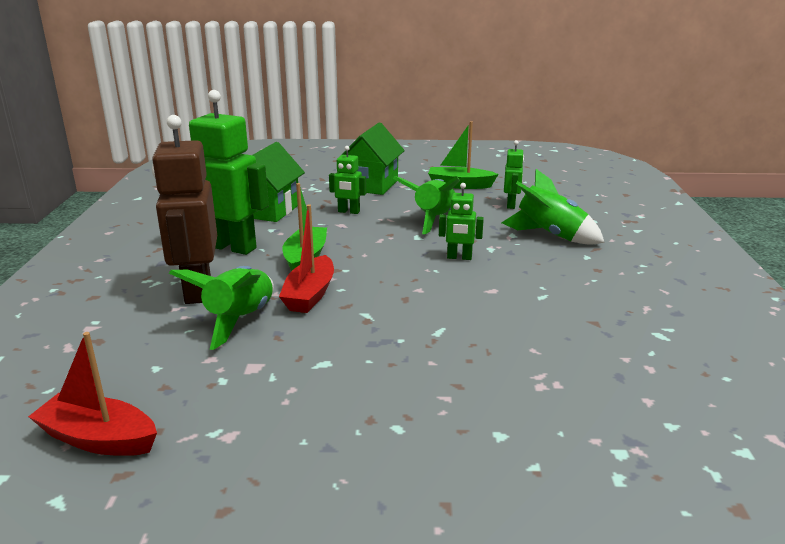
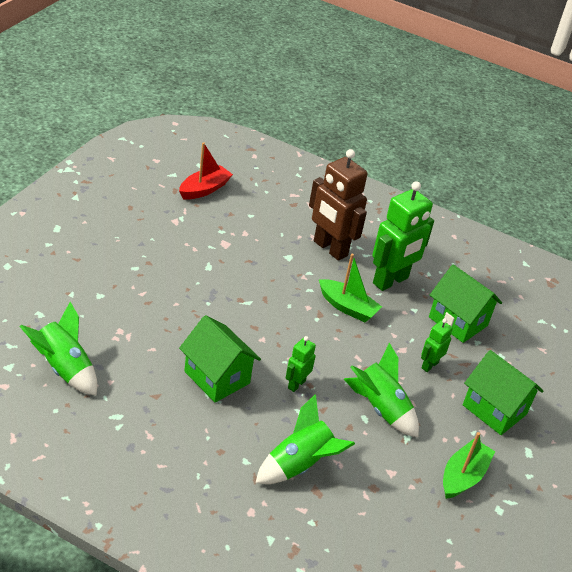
camera: 110 degrees right, 15 degrees up
(197, 291) = (330, 249): brown robot -> brown robot turned 150 degrees counterclockwise
(239, 320) = (279, 253): green rocket -> green rocket (64, 368)
(310, 295) = (290, 289): red boat -> none
(511, 205) = (386, 484): green robot -> none
(513, 297) = (217, 377): none -> green house

